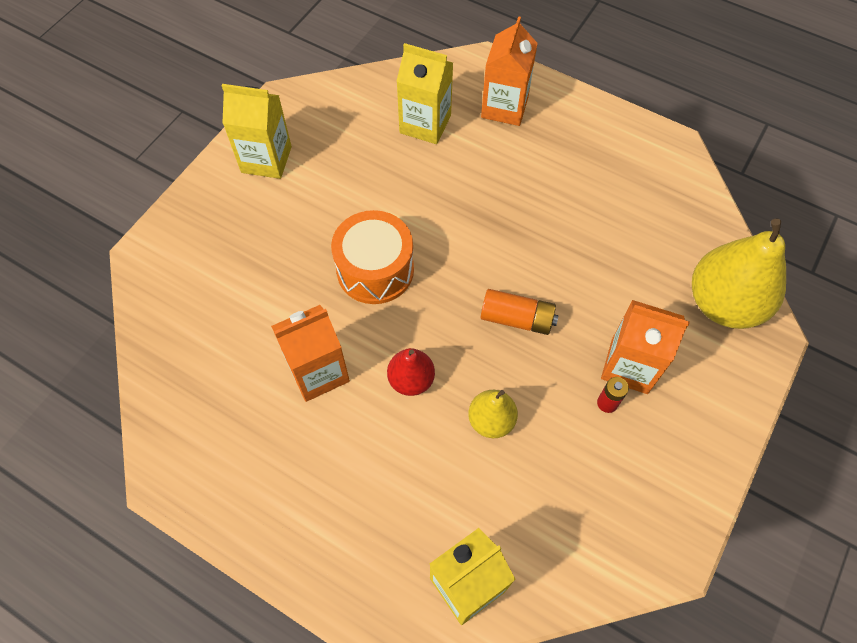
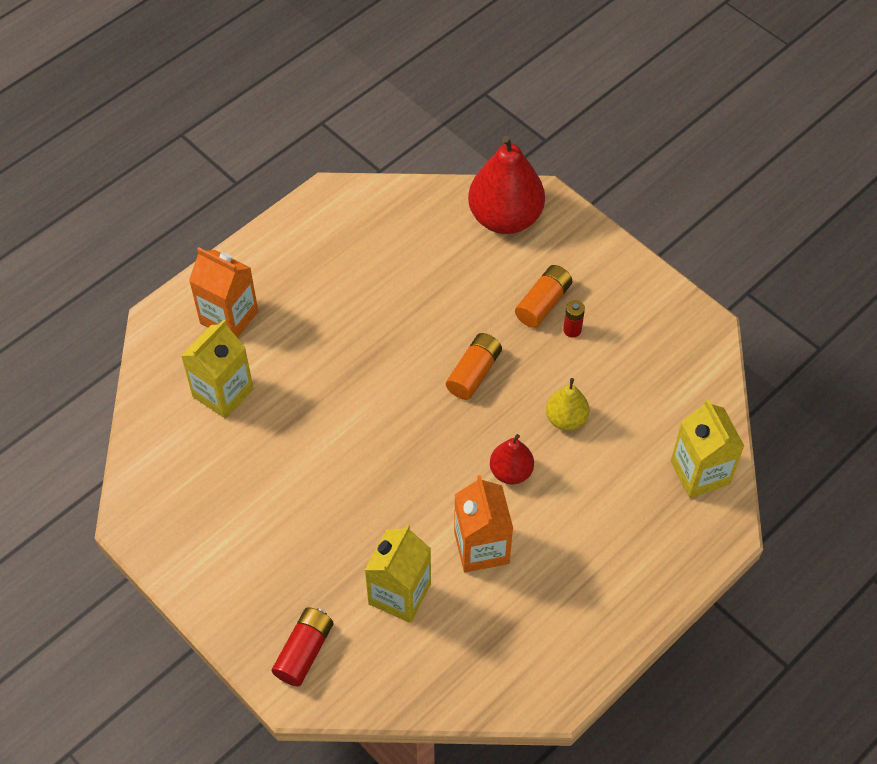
camera: 75 degrees left, 5 degrees down
(184, 251) = (304, 651): none -> red battery
(266, 159) = (212, 553): yellow carton -> yellow carton (399, 594)
(375, 270) = (385, 476): orange drum -> none
(629, 366) = (543, 303): orange carton -> orange battery
(723, 303) = (505, 218): yellow pear -> red pear

